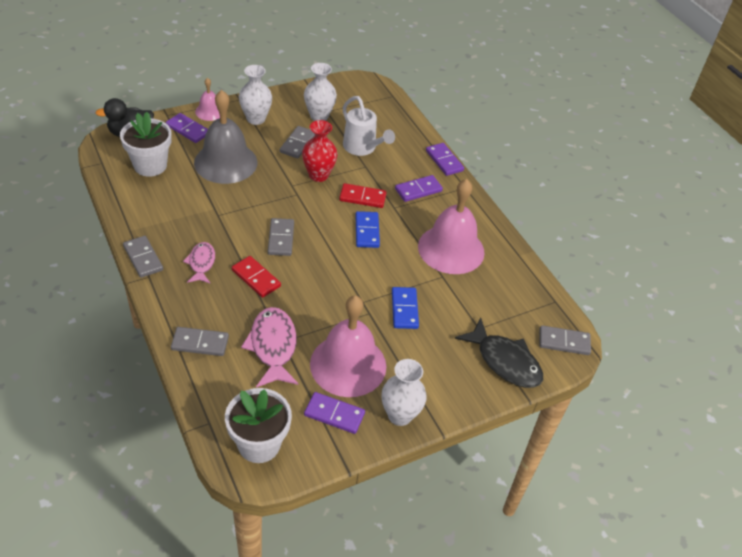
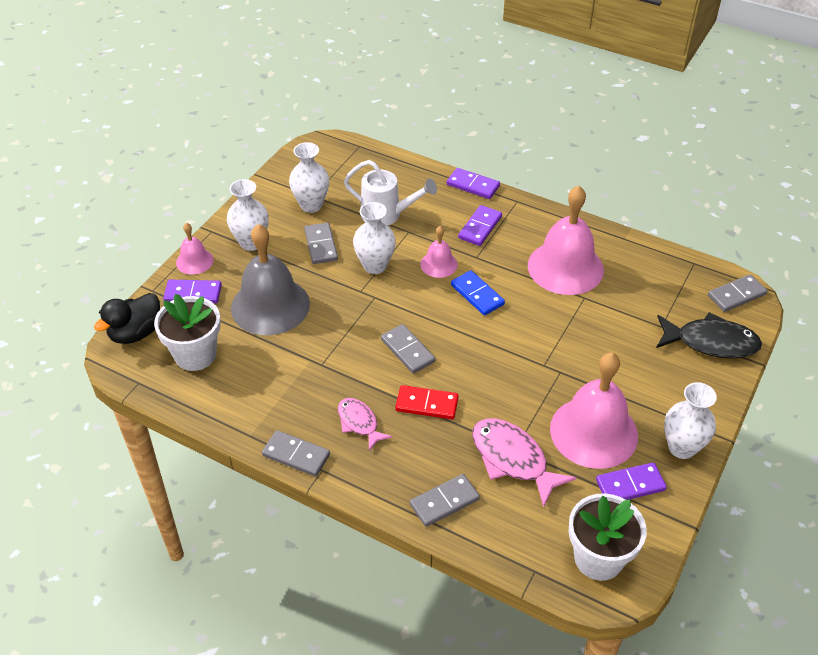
camera: 30 degrees left, 0 degrees up
(318, 175) = (375, 266): red vase -> white vase
(362, 197) = (439, 264): red domino -> pink bell
(404, 309) = (586, 349): blue domino -> none

